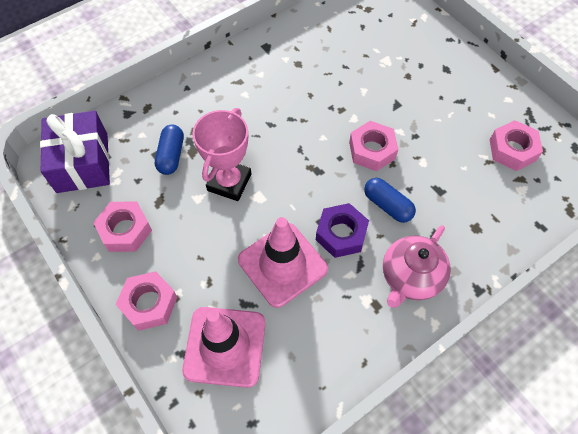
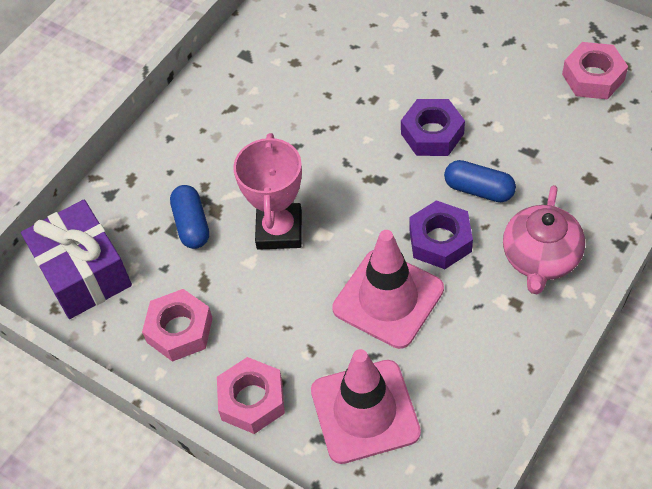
camera: 15 degrees left, 5 degrees down
(372, 150) = (432, 134): pink nut -> purple nut

